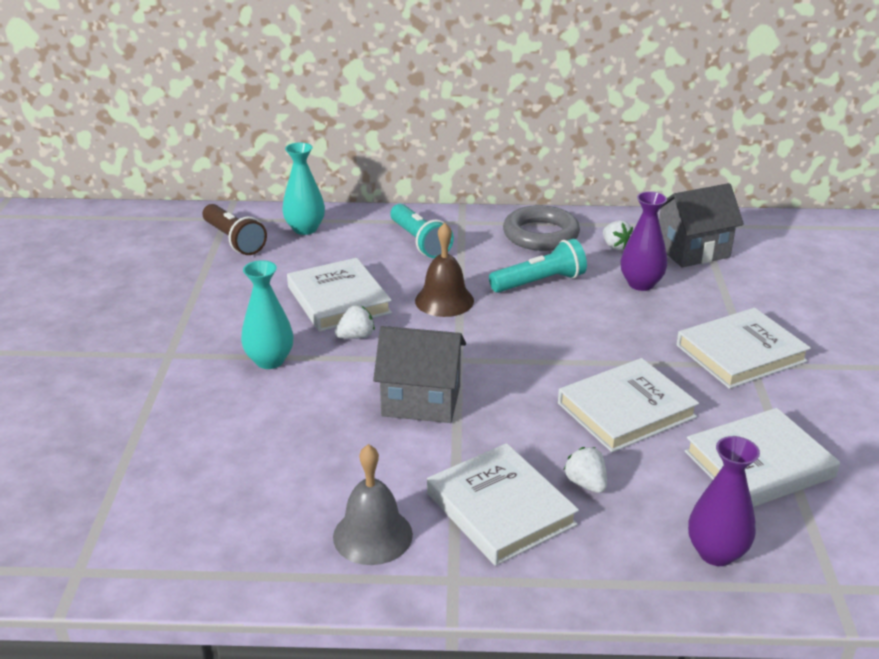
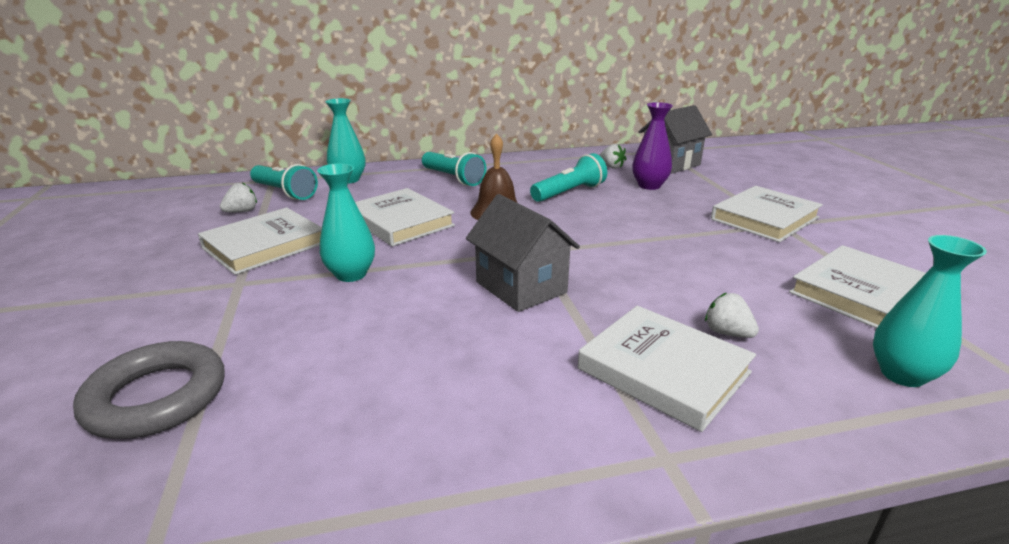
camera: 15 degrees left, 5 degrees down
(234, 240) = (284, 192): brown flashlight -> turquoise flashlight
(356, 336) = (430, 246): white strawberry -> white strawberry (242, 211)
(372, 535) = (543, 425): grey bell -> none
(421, 401) = (521, 287): grey house -> grey house turned 60 degrees clockwise
(540, 235) = (549, 166): grey ring -> grey ring (156, 397)
(626, 410) = (711, 268): white book -> white book (264, 245)
(716, 553) = (902, 374): purple vase -> turquoise vase

